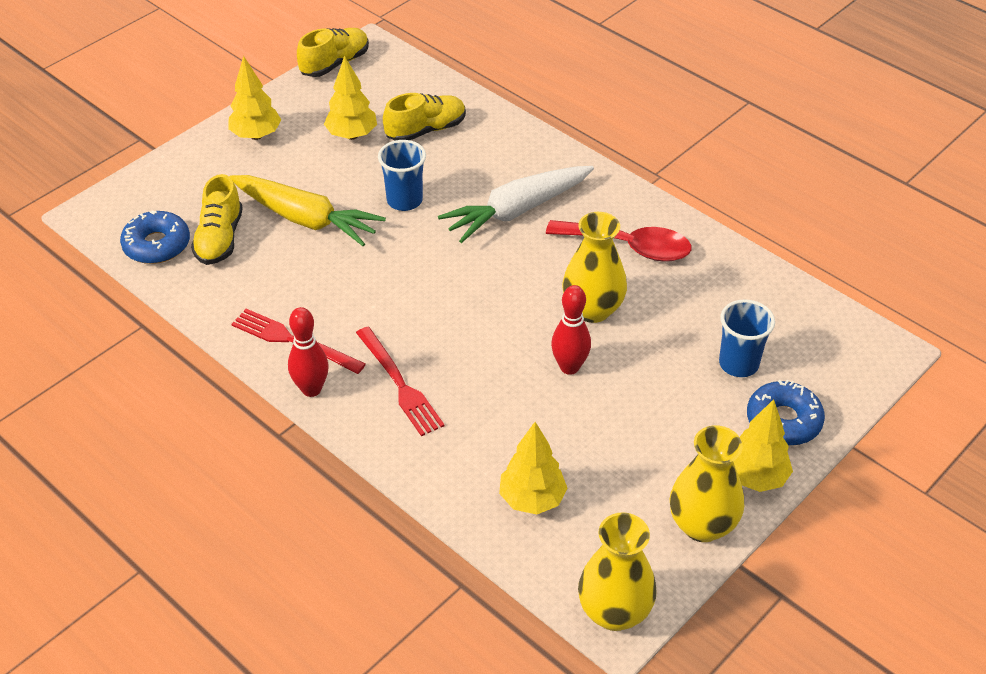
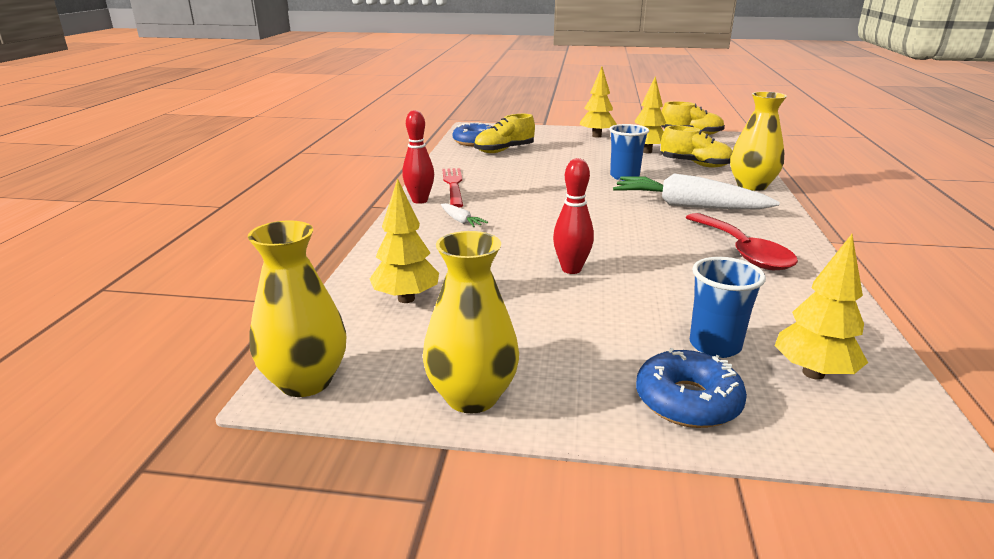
camera: 55 degrees right, 20 degrees down
(306, 219) = (557, 161): yellow carrot -> none
(399, 384) = (461, 221): red fork -> white carrot
(592, 310) = (648, 259): yellow vase -> yellow vase (751, 186)
(755, 477) = (580, 409): yellow tree -> yellow tree (813, 373)

